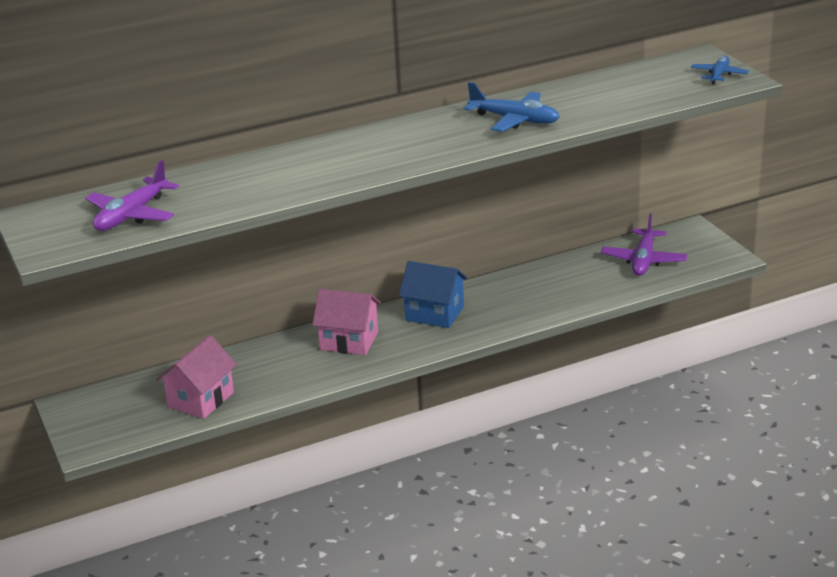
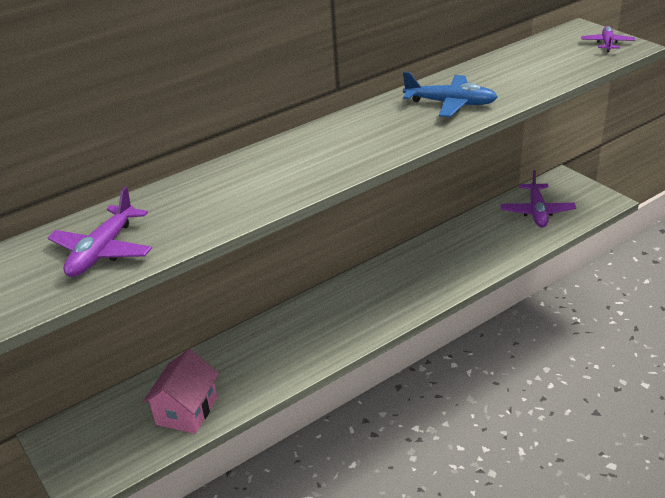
camera: 10 degrees left, 5 degrees up
(349, 341) = (310, 325): pink house -> none
(434, 313) = (378, 286): blue house -> none
(719, 75) = (607, 44): blue plane -> purple plane

